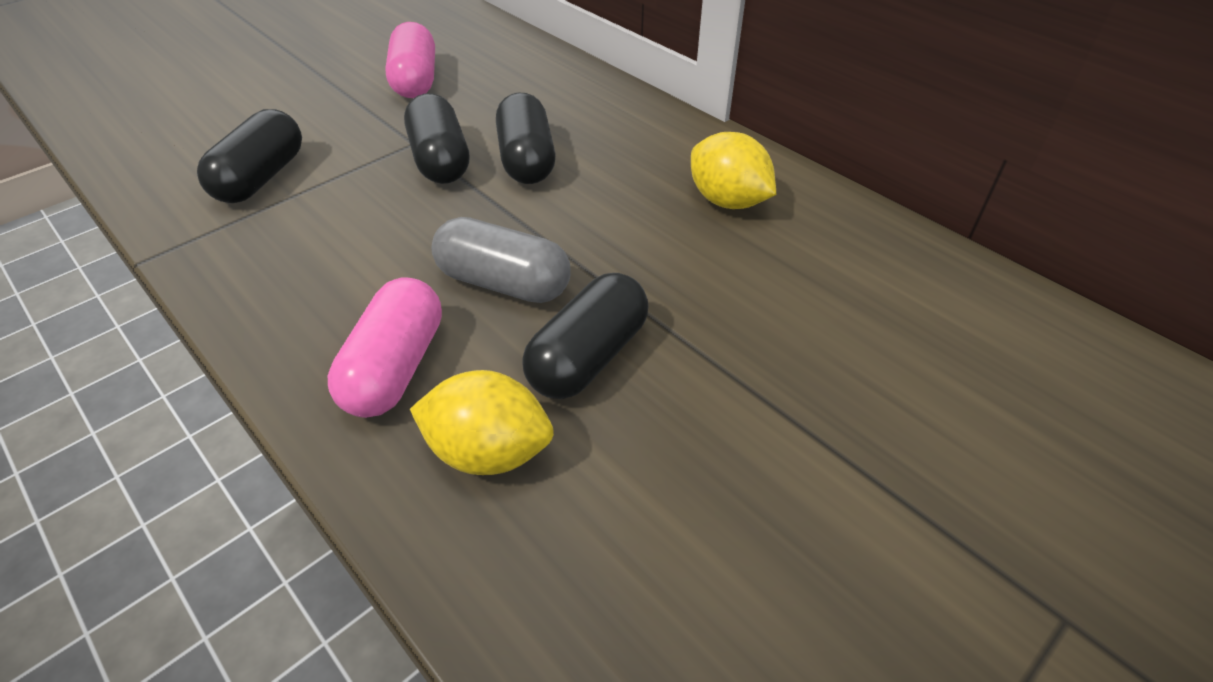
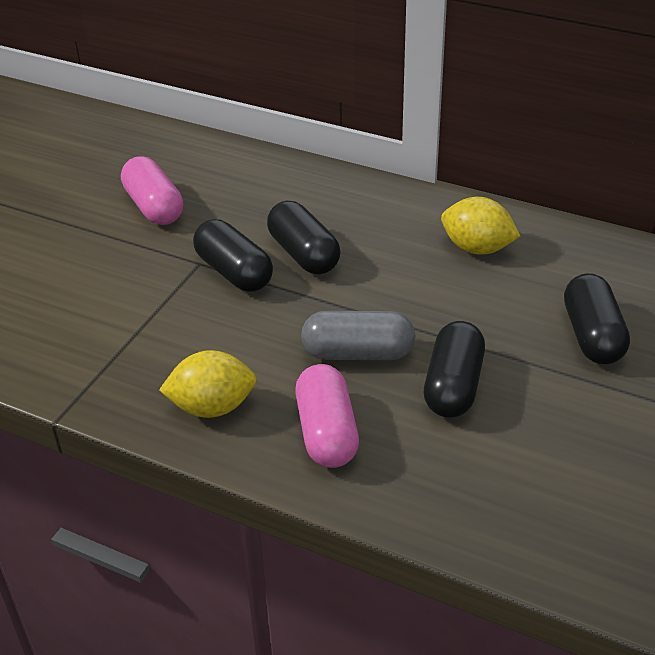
camera: 20 degrees left, 5 degrees down
(261, 178) = (95, 326): black capsule -> black capsule (592, 336)
(488, 451) = (431, 463): yellow lemon -> yellow lemon (212, 407)

